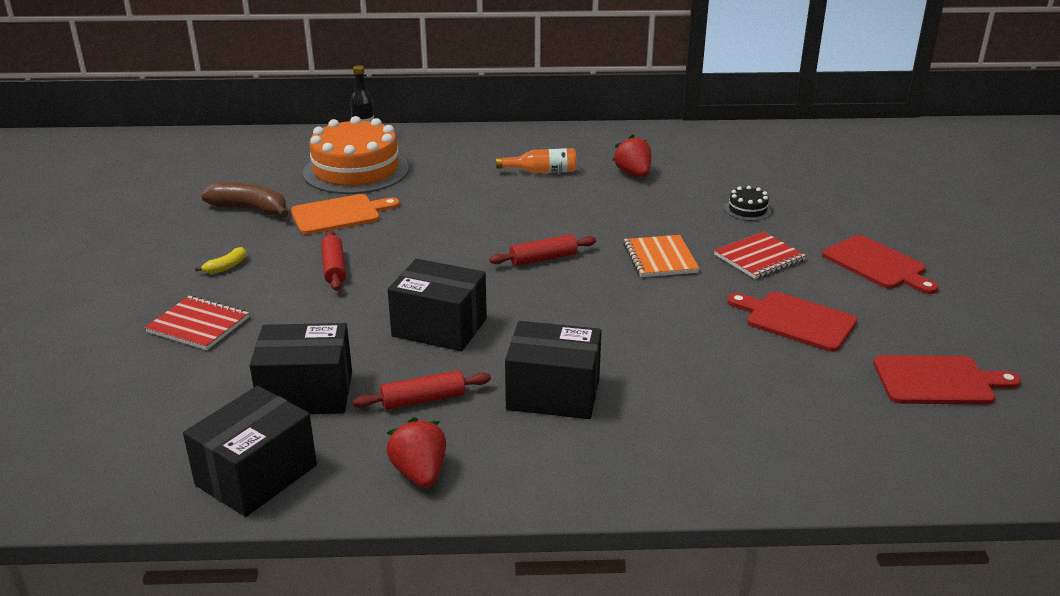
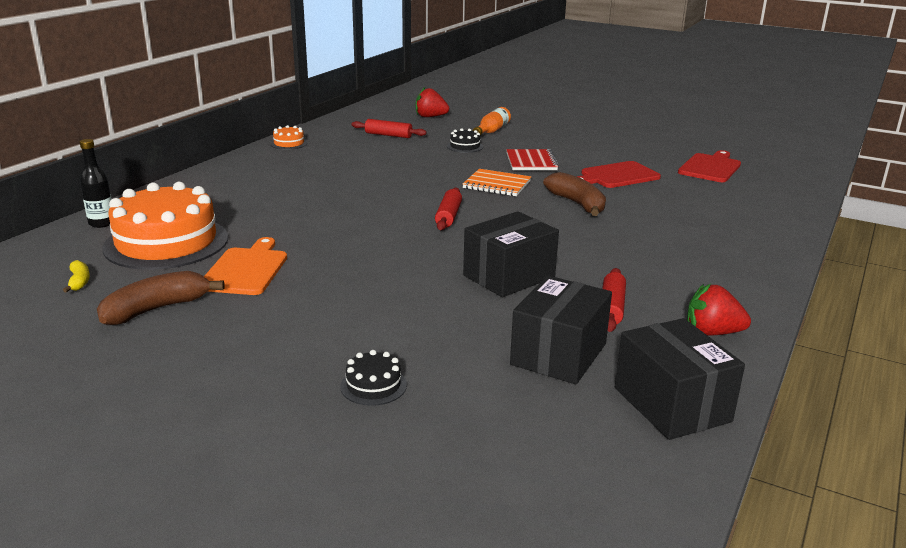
camera: 60 degrees left, 5 degrees down
(198, 325) = (373, 385): red notebook -> black cake
(226, 267) = (268, 347): yellow banana -> yellow banana (79, 282)
(334, 268) = (350, 295): red rolling pin -> red rolling pin (388, 135)
(541, 171) = (305, 180): orange bottle -> orange bottle (491, 131)
(553, 394) = (642, 262): black box -> none
(620, 134) = (289, 143): none -> orange cake
(633, 174) = (361, 157): red strawberry -> red strawberry (430, 117)
(668, 317) = (577, 204): none -> brown banana
(877, 264) = (575, 141): red cutting board -> none

